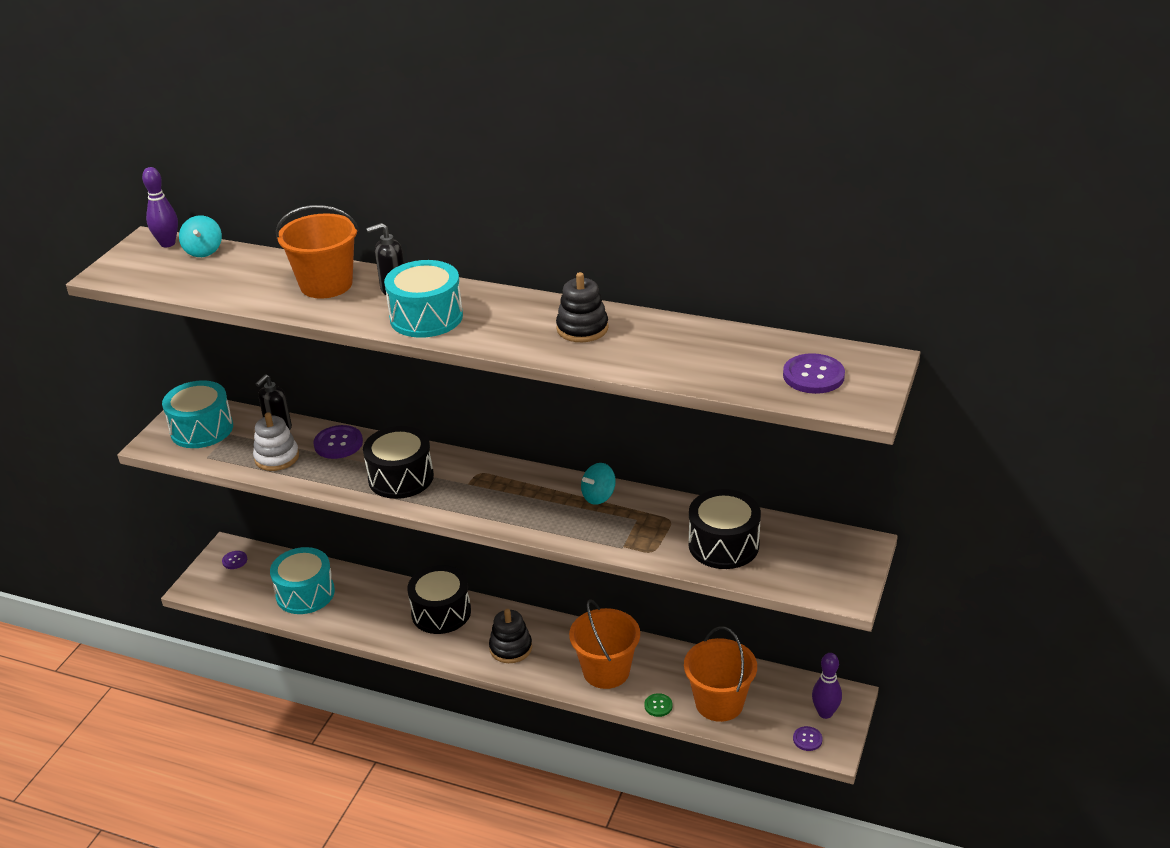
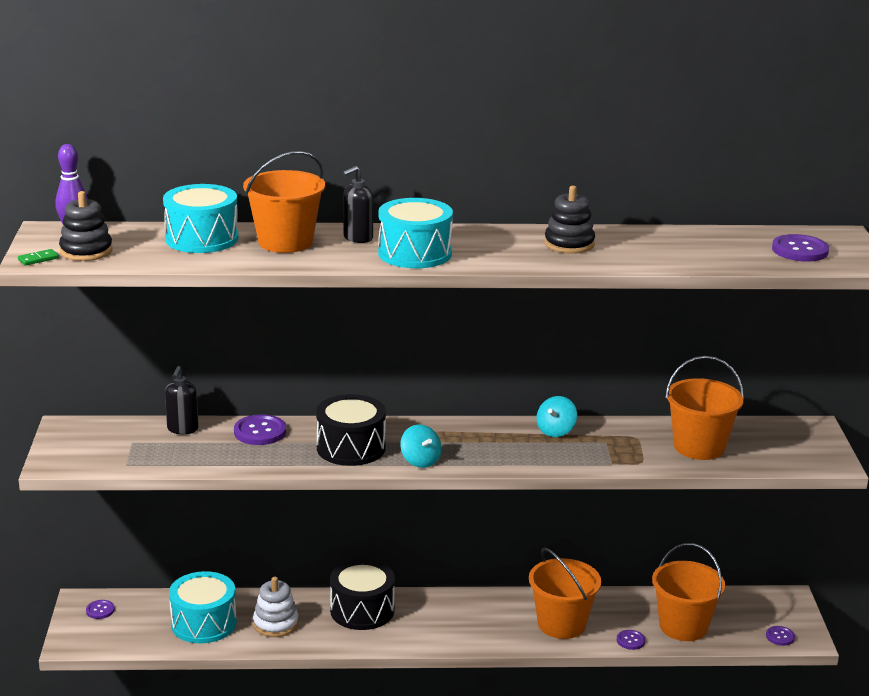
camera: 25 degrees left, 10 degrees down
(110, 273) = (38, 259): none -> green domino
(202, 429) = (97, 443): turquoise drum -> turquoise drum (202, 238)
(203, 251) = (122, 232): turquoise spinning top -> turquoise spinning top (420, 461)
(277, 457) = (204, 453): white stacking toy -> white stacking toy (275, 624)
(511, 648) = (455, 625): black stacking toy -> black stacking toy (86, 251)
(658, 706) = (630, 640): green button -> purple button
(723, 545) = (699, 447): black drum -> orange bucket
(825, 713) = (780, 613): purple bowling pin -> none

